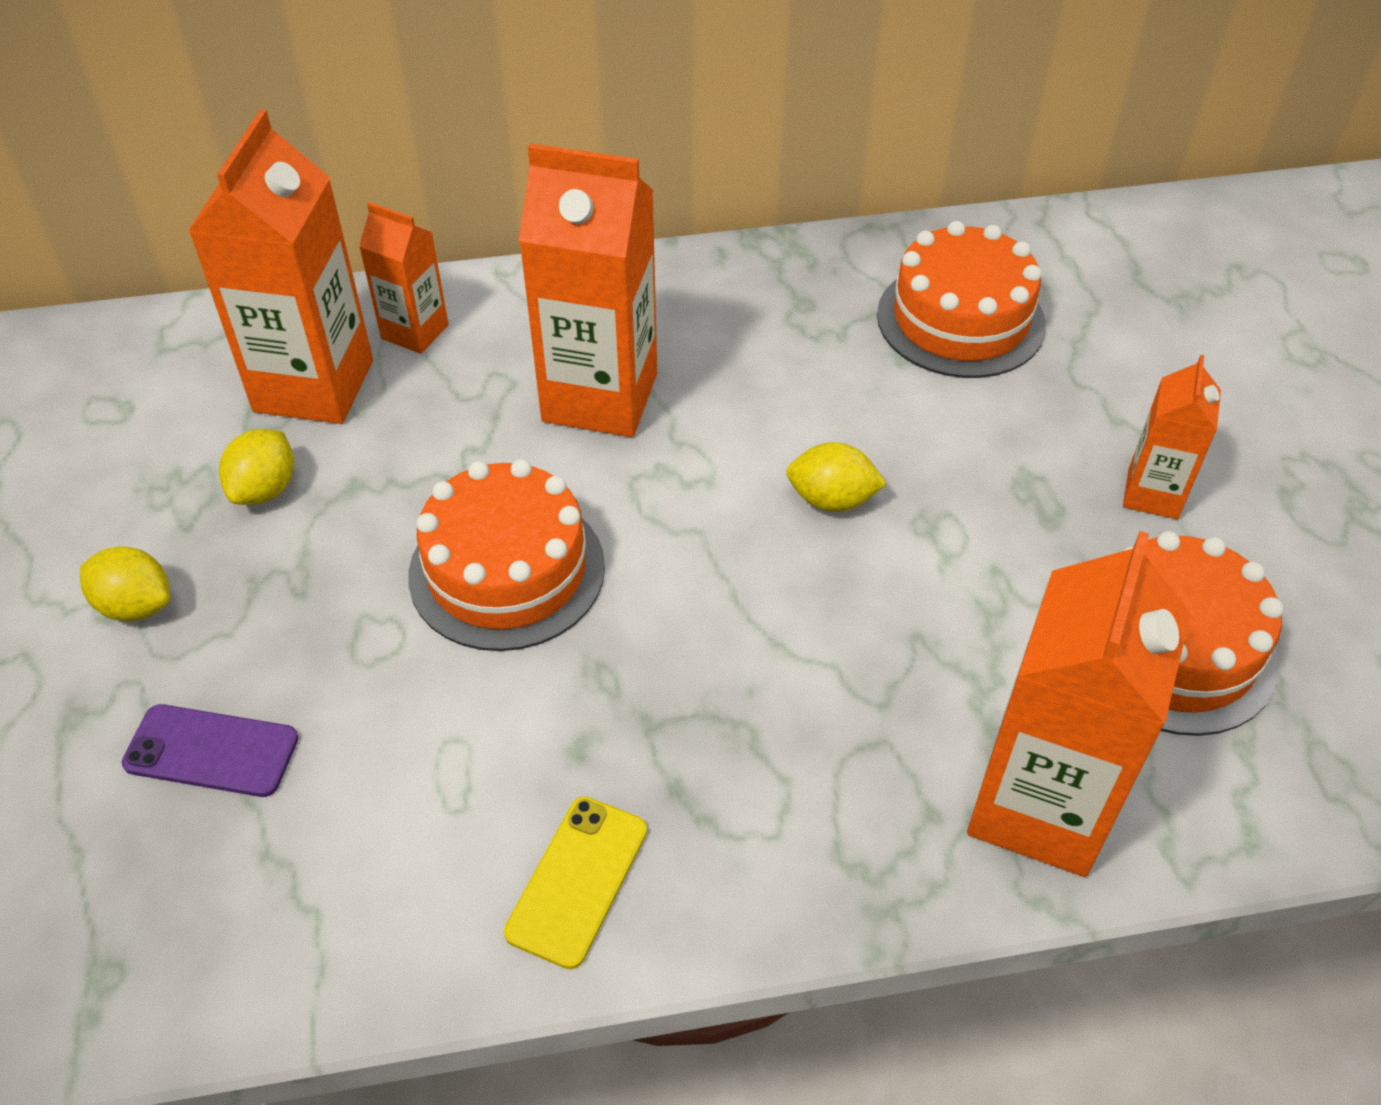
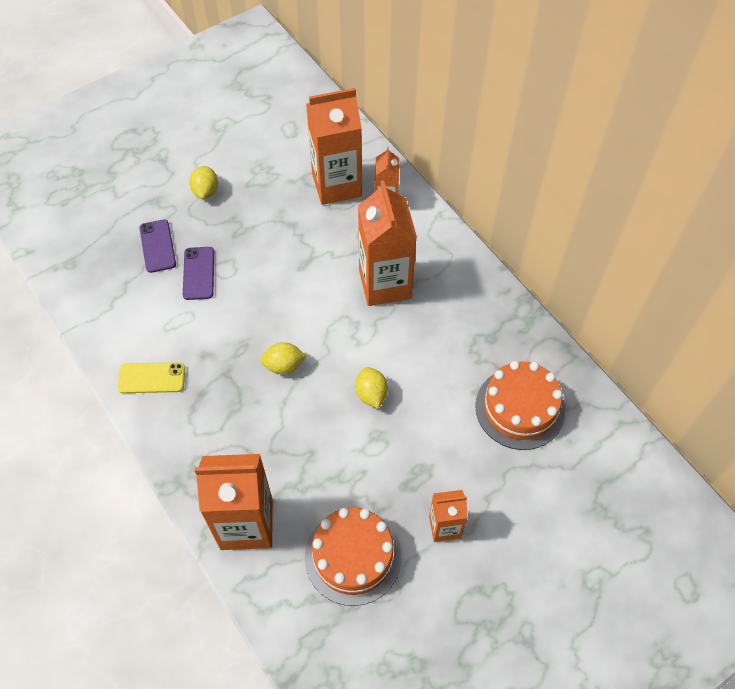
camera: 65 degrees right, 10 degrees up
(265, 489) = (276, 198): yellow lemon -> yellow lemon (284, 365)
(352, 691) = (199, 273): none -> purple phone
(507, 570) = (275, 294): orange cake -> none

